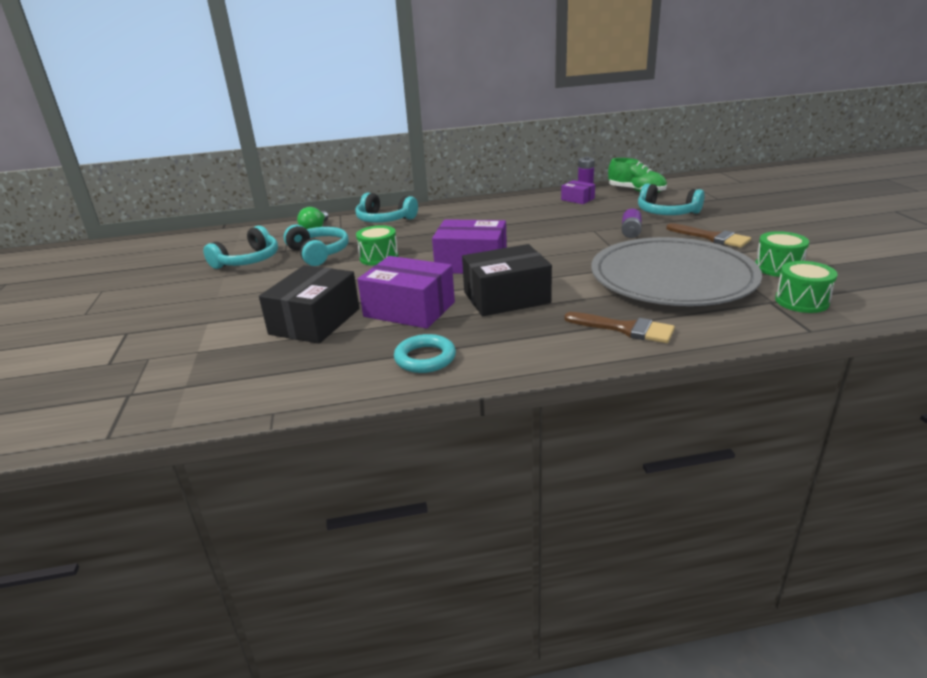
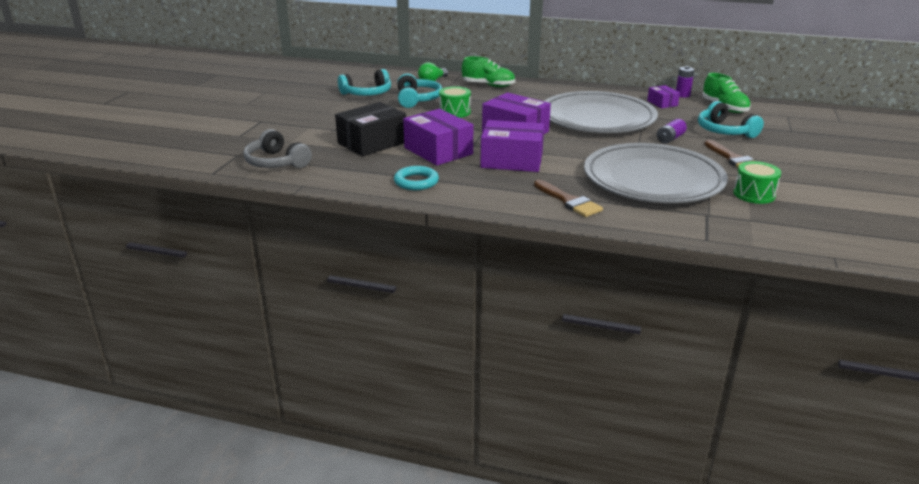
camera: 25 degrees right, 0 degrees up
(201, 388) = (276, 162): none -> grey headphones
(384, 220) = (488, 85): turquoise headphones -> green shoe
(506, 297) = (512, 160): black box -> purple box
(537, 228) = (597, 118): none -> grey plate
(801, 301) = (733, 221): green drum -> none

